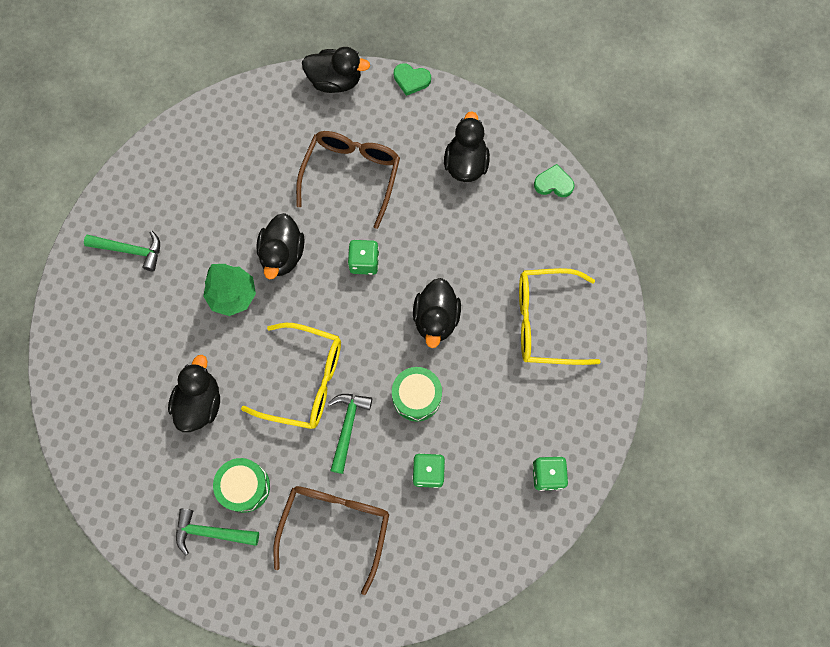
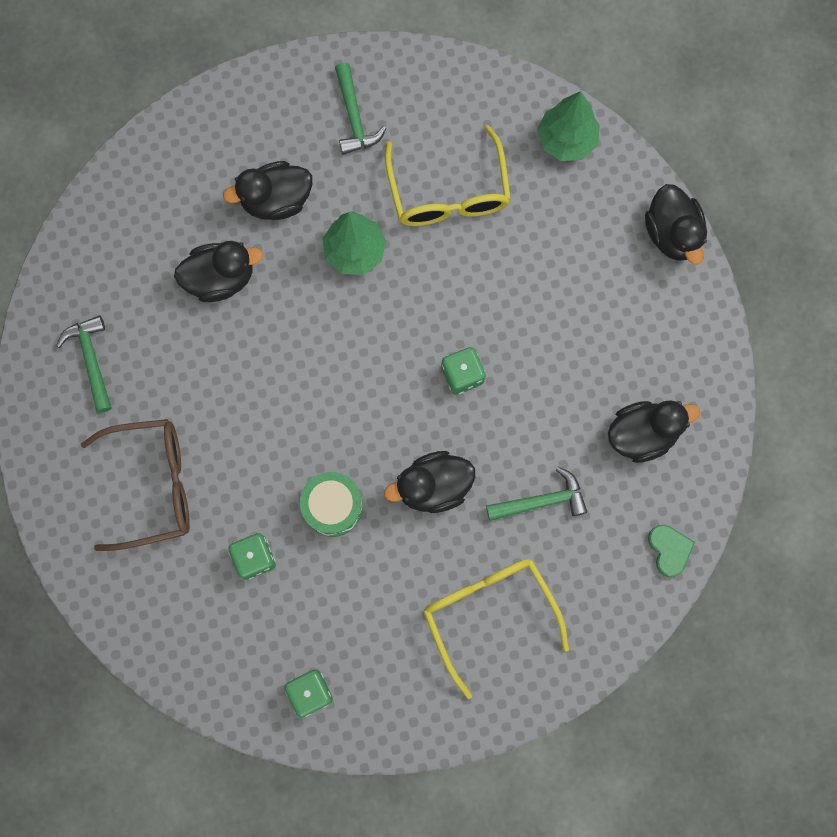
camera: 65 degrees right, 5 degrees up
(231, 116) = (566, 140): none -> green tree
(244, 486) = (153, 370): green drum -> none
(282, 254) = (428, 281): black duck -> black duck (276, 200)
(304, 380) = (295, 375): yellow glasses -> yellow glasses (448, 191)
(347, 427) = (265, 447): green hammer -> green hammer (541, 501)
(351, 176) = (560, 310): brown glasses -> none
(411, 80) = (719, 320): green heart -> none

